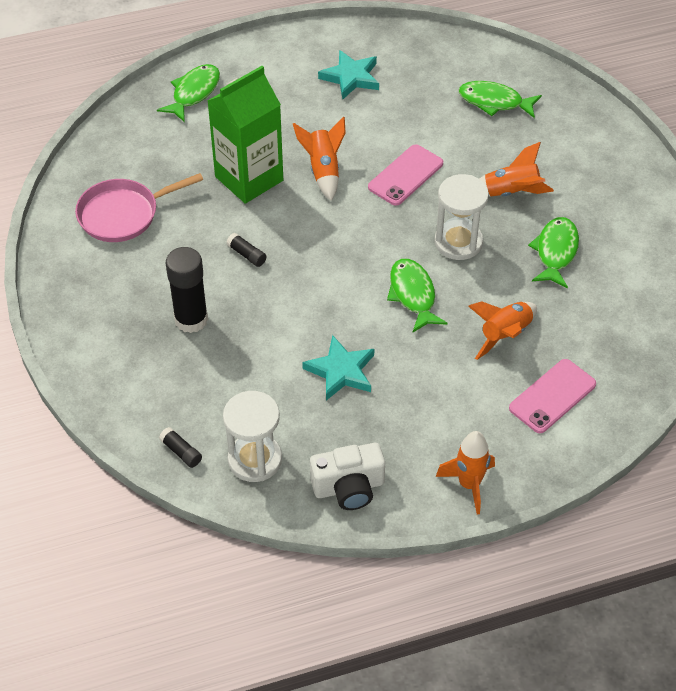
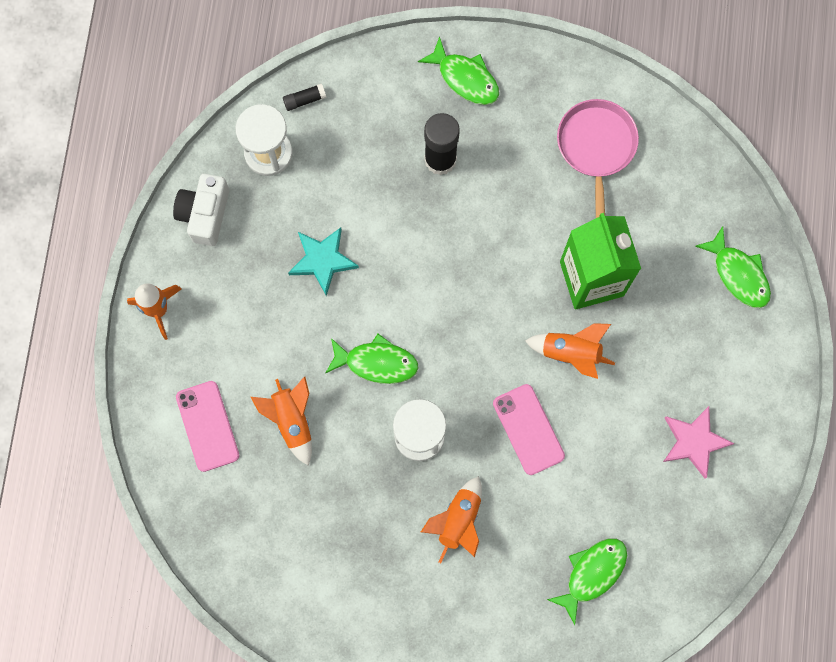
camera: 115 degrees right, 25 degrees up
(247, 255) = (494, 237): black glue stick -> none
(351, 77) = (694, 442): turquoise star -> pink star
(555, 252) = (364, 522): green fish -> green fish (465, 78)

